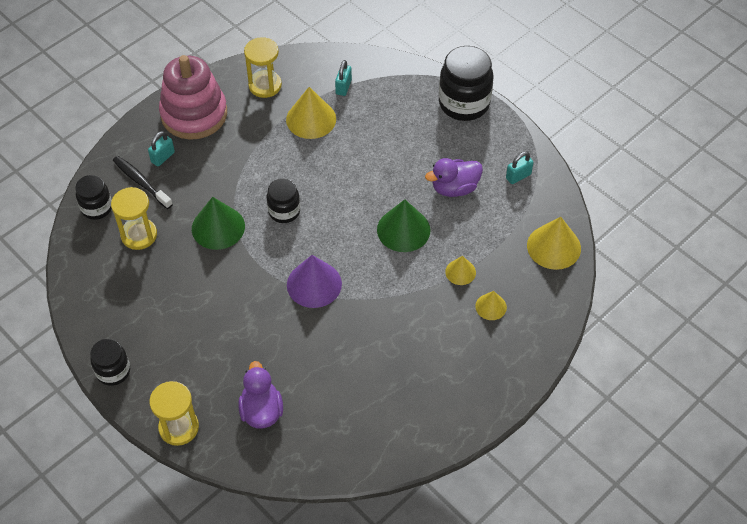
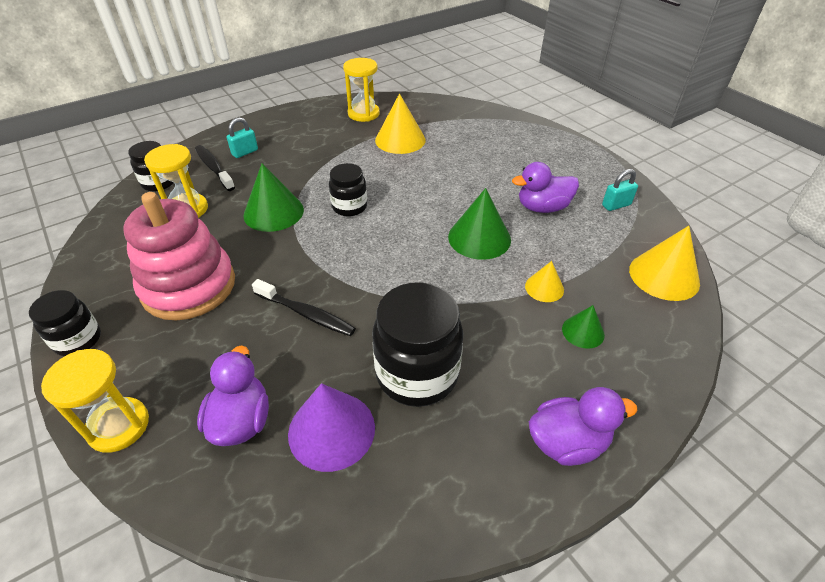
camera: 10 degrees right, 10 degrees down
(194, 114) = (289, 126): pink stacking toy -> pink stacking toy (189, 286)
(280, 323) = (306, 314): none -> black toothbrush
(314, 284) = (361, 278): purple cone -> purple cone (331, 430)
(343, 87) = (438, 121): turquoise padlock -> none
(464, 103) = (557, 143): black jar -> black jar (417, 374)
(481, 390) = (567, 442): none -> purple duck
(491, 306) = (583, 331): yellow cone -> green cone

